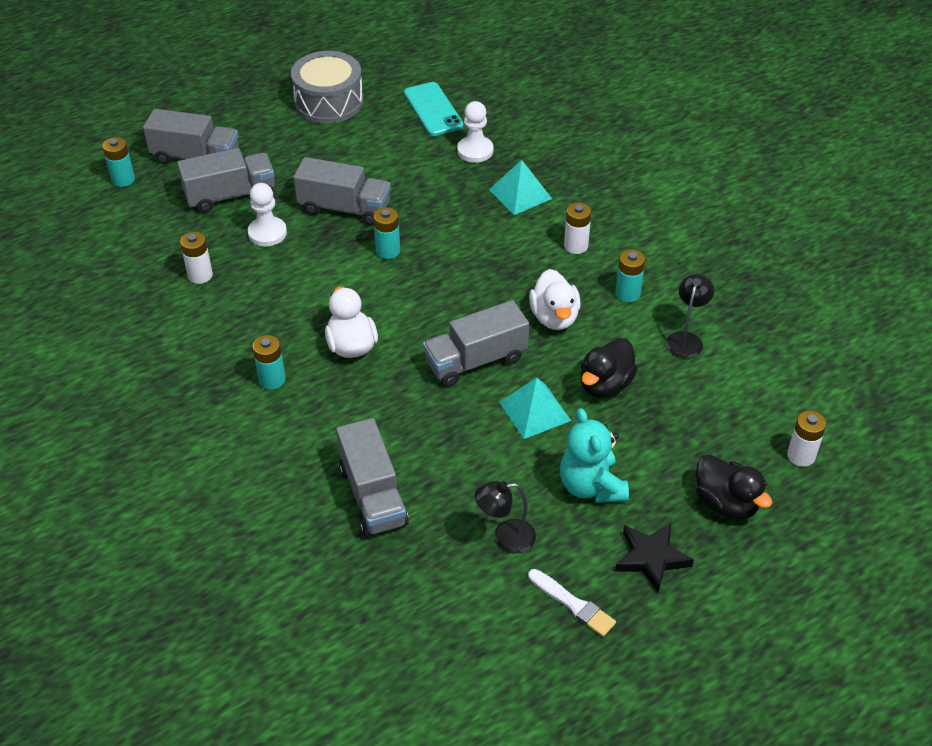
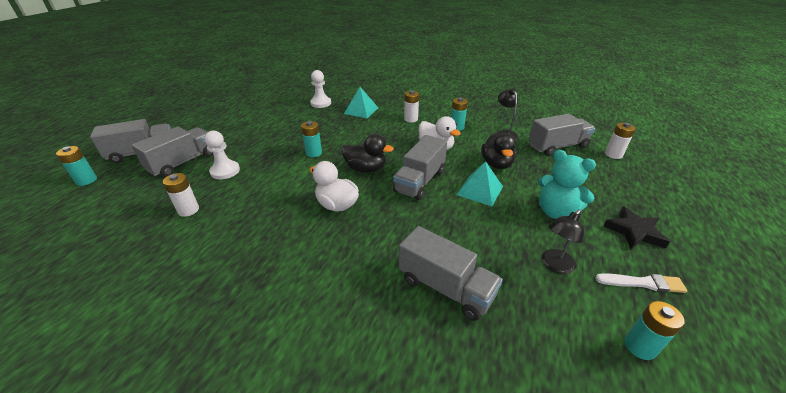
camera: 35 degrees left, 10 degrees down
(272, 380) = (297, 249): turquoise battery -> turquoise battery (640, 346)
(329, 102) = (219, 108): grey drum -> none
(344, 208) = (268, 144): grey truck -> grey truck (557, 146)
(433, 109) = (283, 96): turquoise phone -> none
(726, 503) = (620, 187): black duck -> black duck (366, 169)

